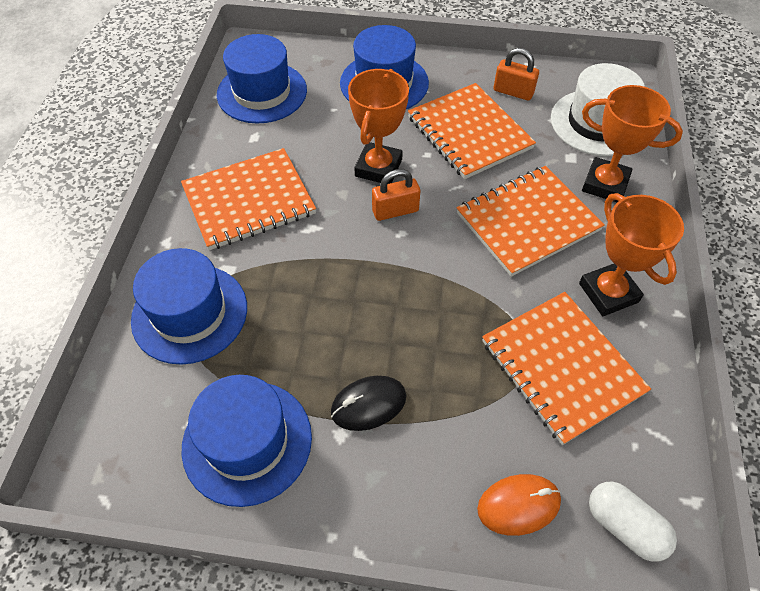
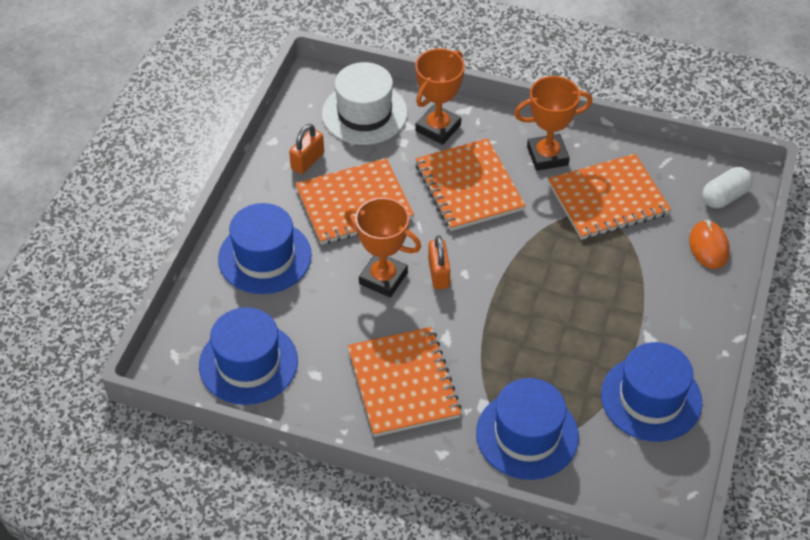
camera: 80 degrees left, 5 degrees down
(368, 404) = (627, 318): black mouse -> none

